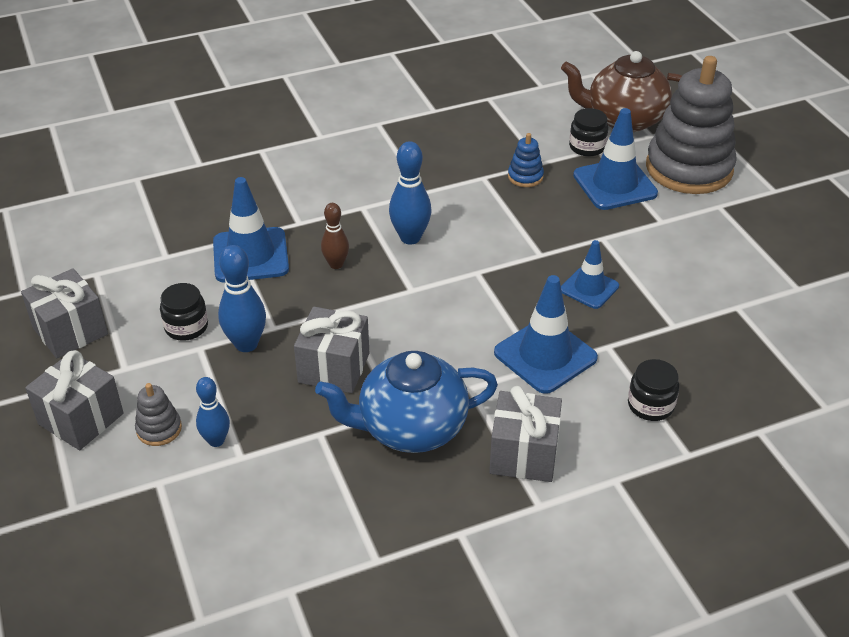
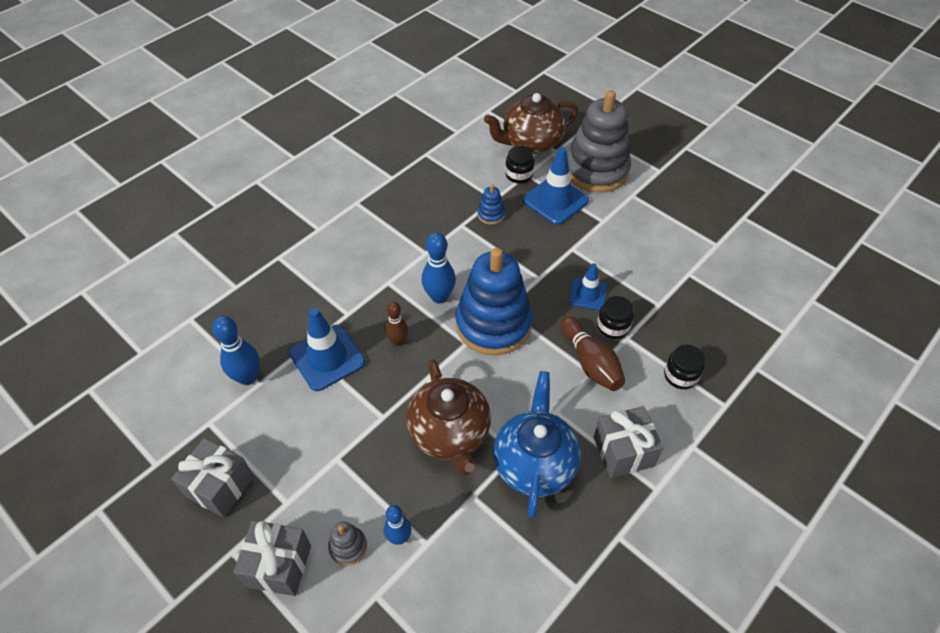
camera: 25 degrees left, 10 degrees up
(186, 327) = (314, 443): black jar -> black jar (613, 326)
(246, 344) = (371, 440): blue bowling pin -> blue bowling pin (247, 377)
(334, 368) = (450, 434): grey gift -> brown teapot
(410, 428) = (534, 463): blue teapot -> blue teapot turned 135 degrees clockwise
(454, 282) = (493, 324): none -> blue stacking toy
(545, 355) = (590, 362): blue traffic cone -> brown bowling pin

